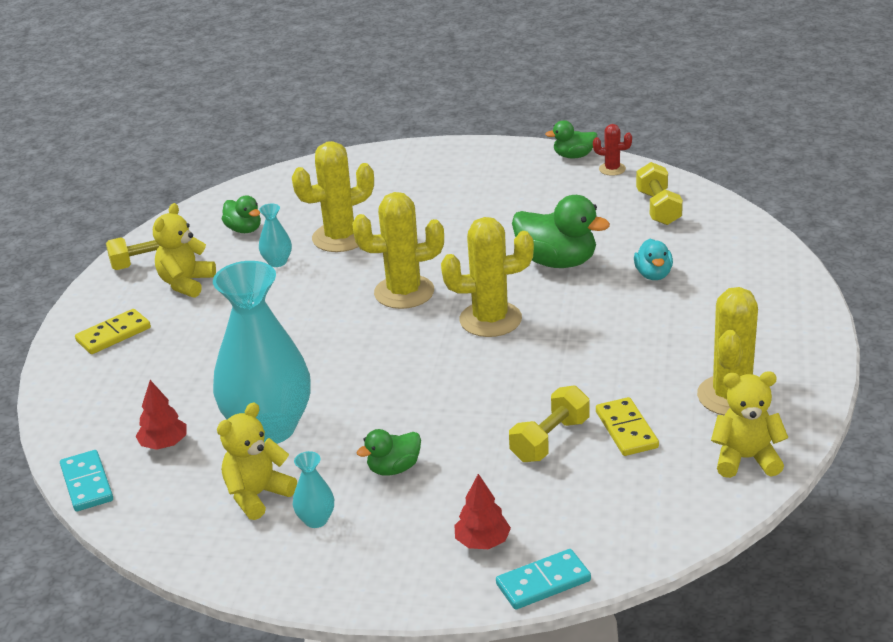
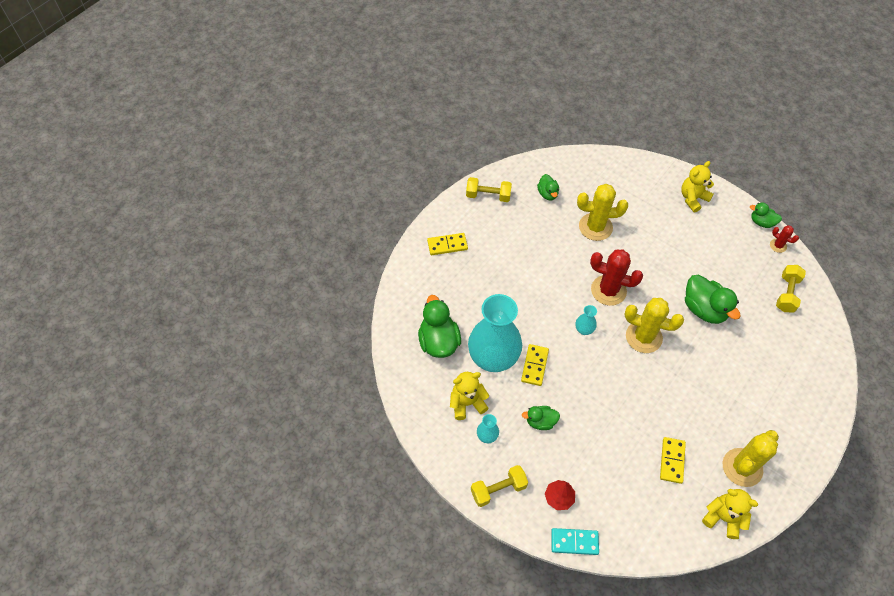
camera: 25 degrees right, 25 degrees up
(87, 483) = (392, 350): turquoise domino -> none
(164, 444) = (438, 341): red tree -> green duck
(186, 283) = (499, 223): yellow teddy bear -> yellow teddy bear (693, 198)
(277, 262) = (553, 230): turquoise vase -> turquoise vase (584, 330)
(343, 411) = (534, 366): none -> yellow domino
(404, 292) = (608, 290): yellow cactus -> red cactus
(550, 440) = (628, 445): yellow dumbbell -> yellow dumbbell (498, 489)
(653, 275) = (752, 349): turquoise duck -> none

